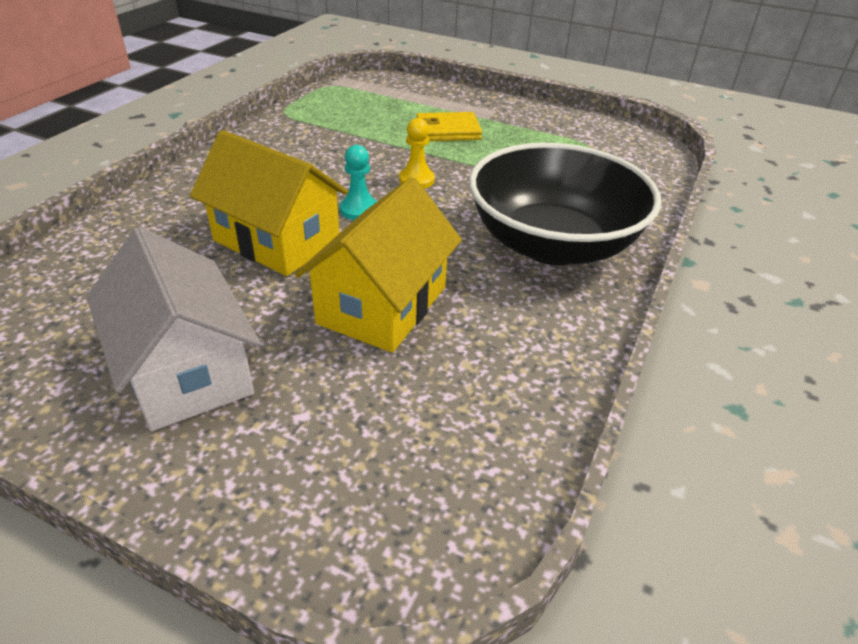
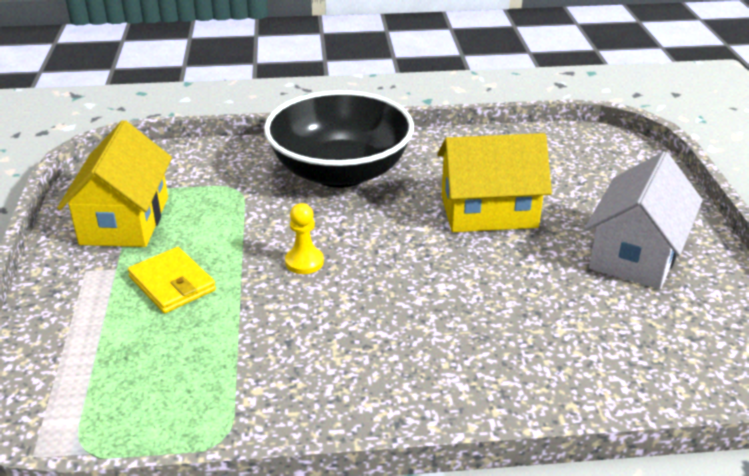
camera: 120 degrees left, 5 degrees down
(277, 240) = (480, 291): yellow house -> yellow house (125, 220)
(359, 210) = (389, 271): turquoise pawn -> none

